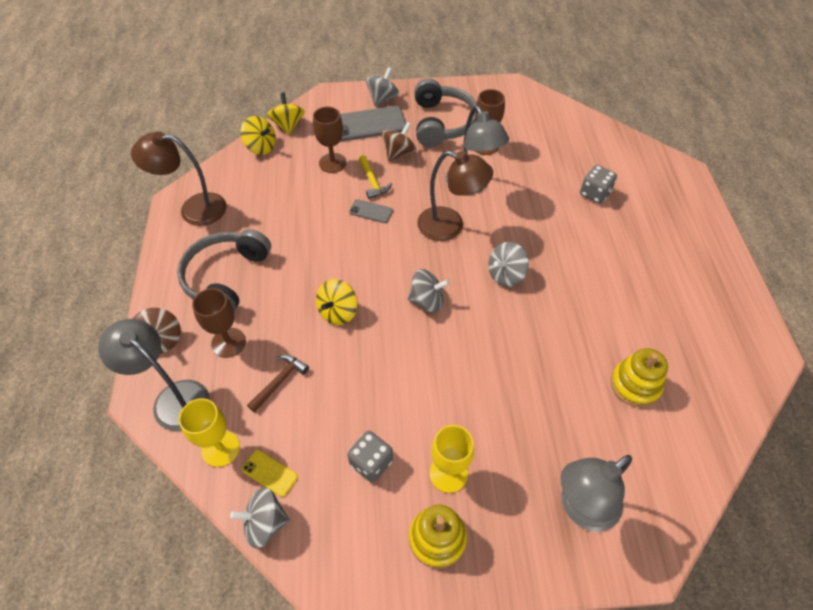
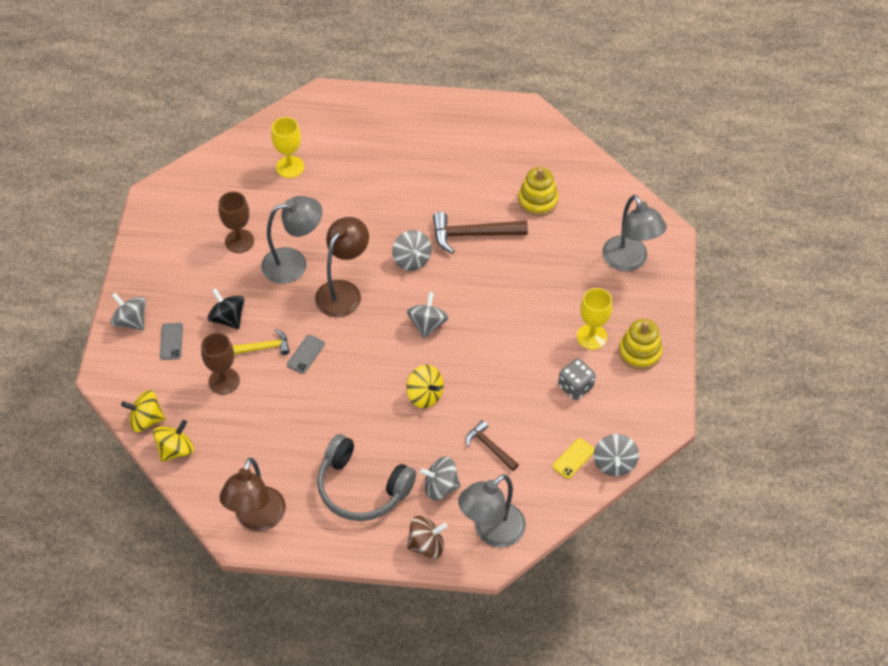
camera: 80 degrees left, 0 degrees up
(220, 448) = (546, 494): yellow goblet -> yellow goblet (290, 167)
(228, 342) = (440, 487): brown goblet -> grey spinning top
(367, 124) = (171, 341): grey phone -> grey phone, size x0.49
(399, 153) = (228, 318): brown spinning top -> black spinning top
(442, 123) = (192, 271): grey headphones -> none
(559, 325) = (473, 234): none -> brown hammer
(594, 194) = (332, 170): grey dice -> none

